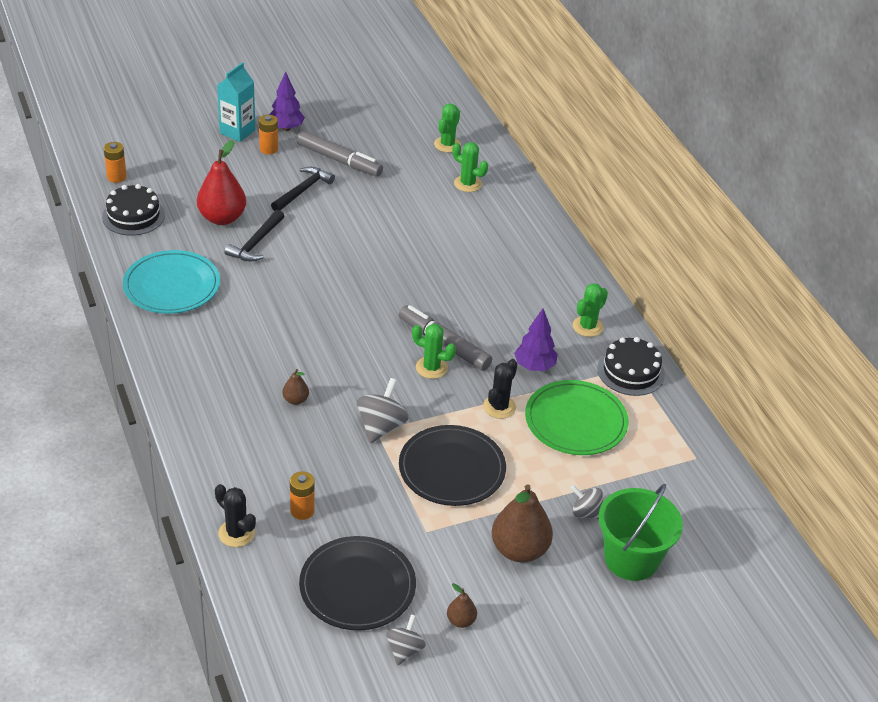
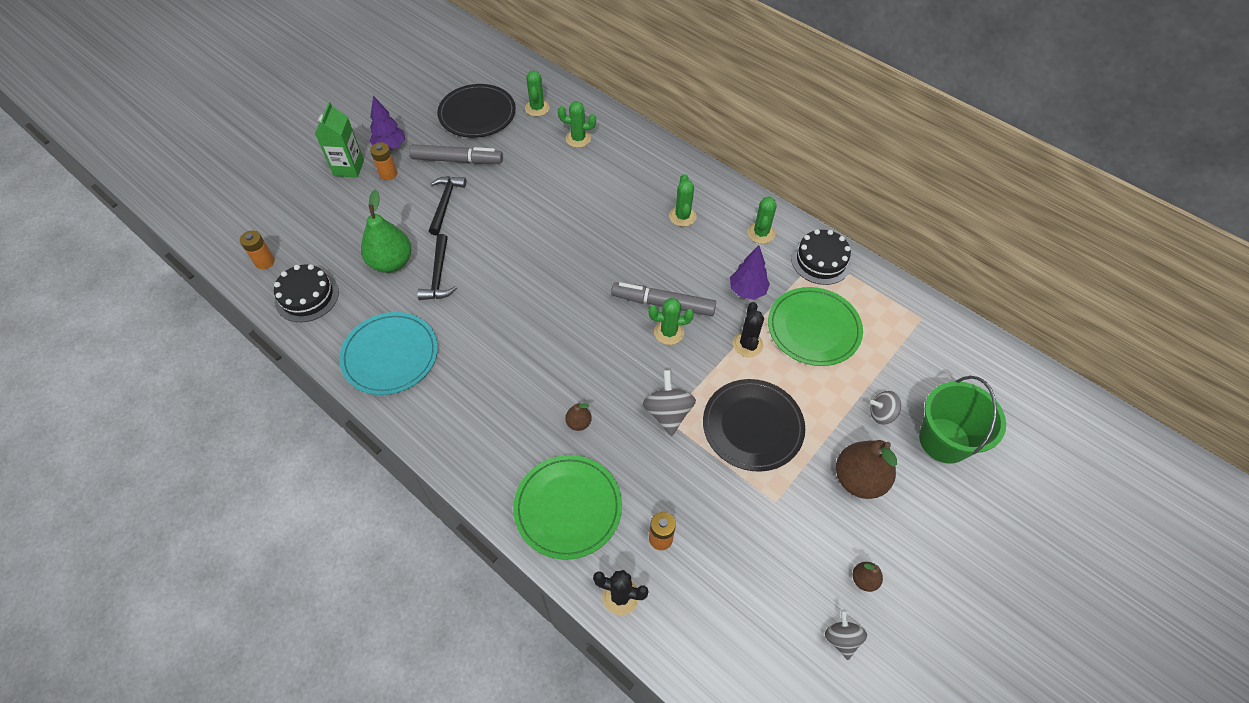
camera: 25 degrees left, 15 degrees up
(222, 218) = (391, 262): red pear -> green pear
(237, 132) = (349, 168): turquoise carton -> green carton
(239, 455) = (568, 508): none -> green plate
(357, 586) = (759, 593): black plate -> black plate (477, 114)
(520, 283) = (682, 216): none -> green cactus

